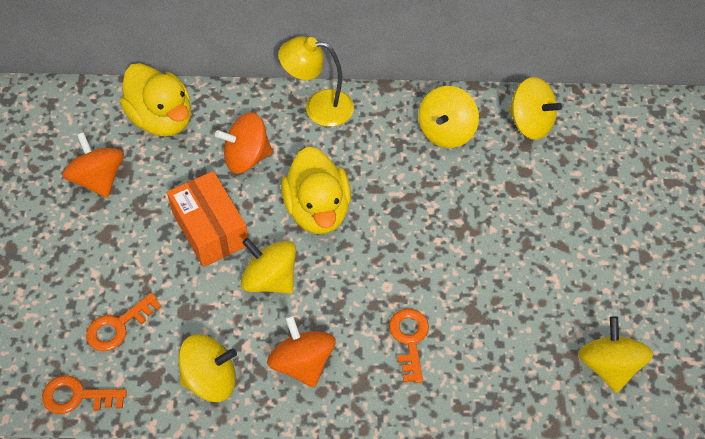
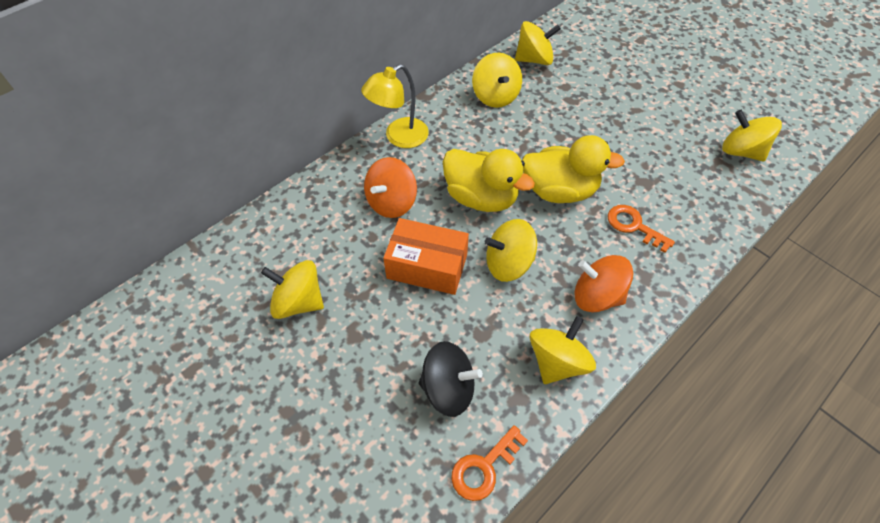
camera: 45 degrees left, 0 degrees up
(99, 179) = (298, 302): orange spinning top -> yellow spinning top
(118, 326) = (448, 388): orange key -> black spinning top
(162, 119) = (296, 224): yellow duck -> yellow duck (559, 191)

